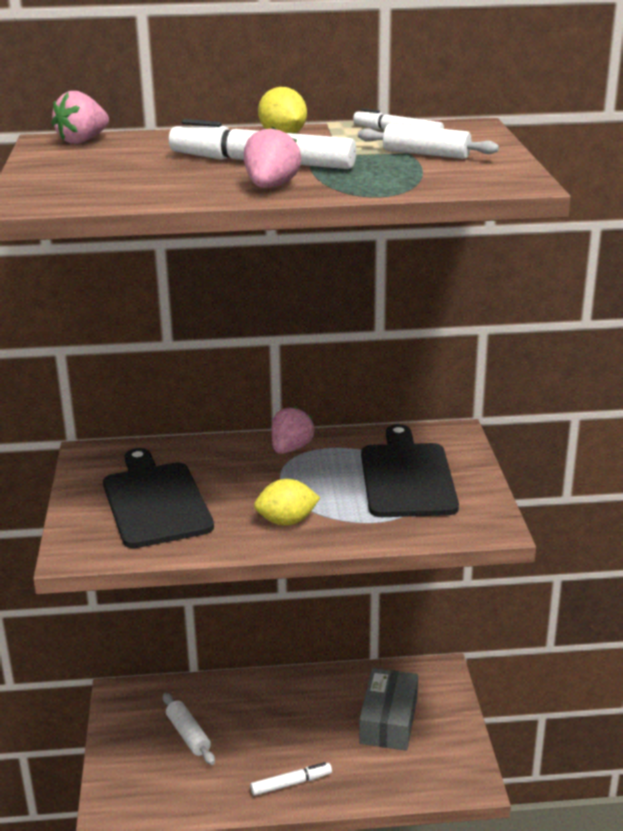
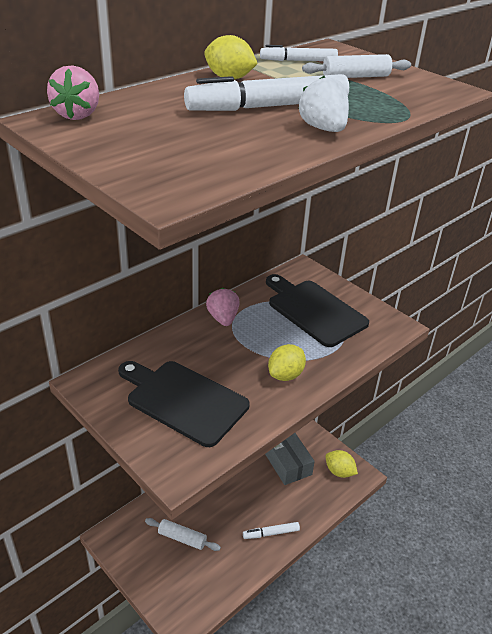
camera: 40 degrees left, 10 degrees up
(270, 187) = (323, 129): pink strawberry -> white strawberry
(290, 783) = (271, 533): white marker -> white marker turned 135 degrees counterclockwise
(447, 765) = (339, 472): none -> yellow lemon

